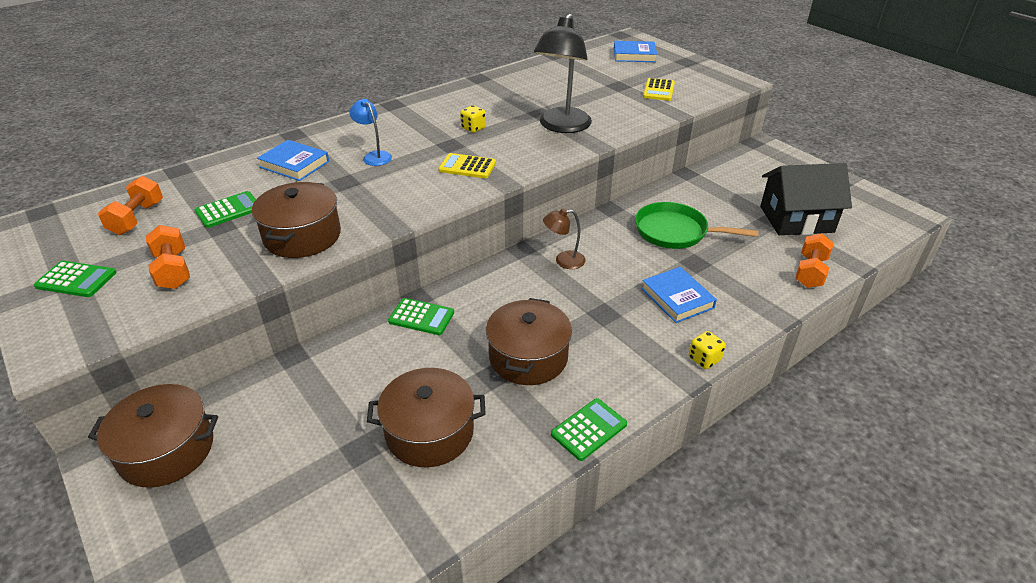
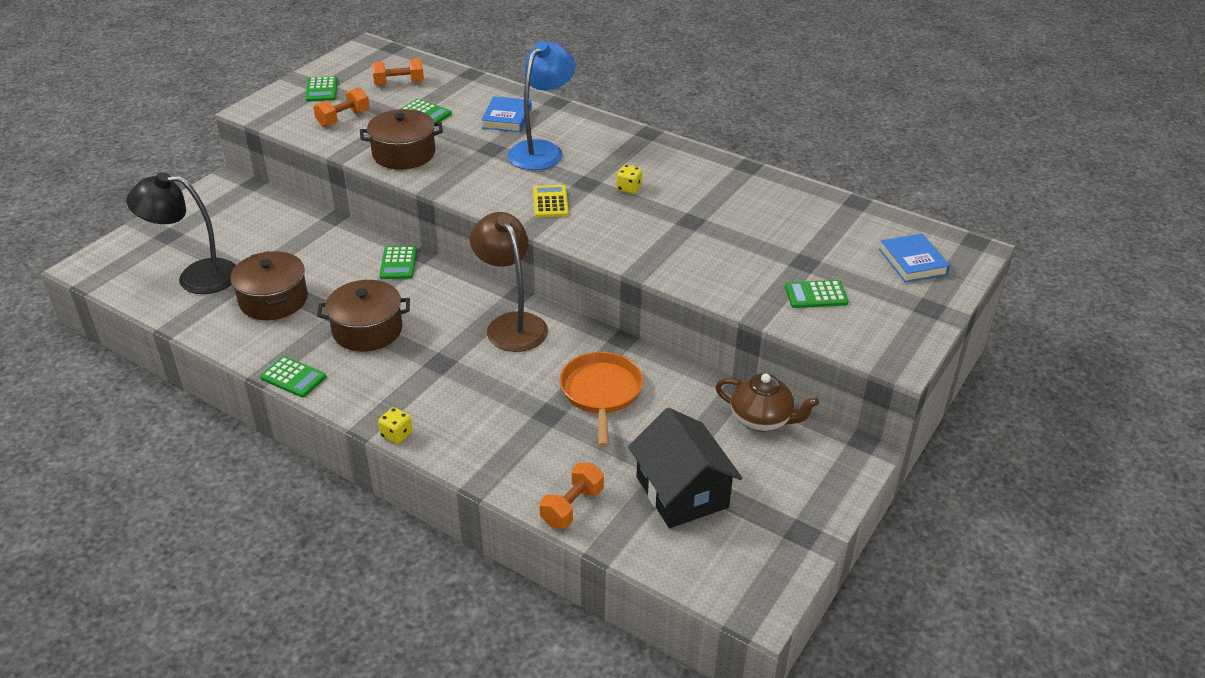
camera: 70 degrees right, 0 degrees up
(167, 450) = (235, 200): brown pot -> none
(374, 156) = (542, 150): blue lamp -> blue lamp, size x1.98
(562, 126) = (668, 240): black lamp -> black lamp (196, 277)
(563, 261) = (511, 324): brown lamp -> brown lamp, size x1.98
(659, 90) = (816, 295): yellow calculator -> green calculator
(675, 232) = (601, 393): green pan -> orange pan
(677, 298) = (482, 407): blue book -> none
(723, 171) = (762, 420): none -> brown teapot
(810, 272) = (572, 507): orange dumbbell -> orange dumbbell turned 60 degrees counterclockwise

